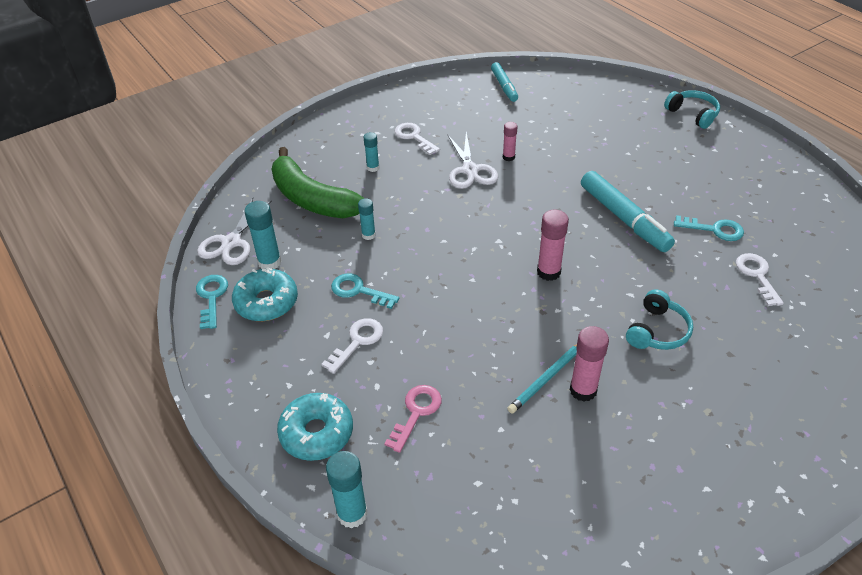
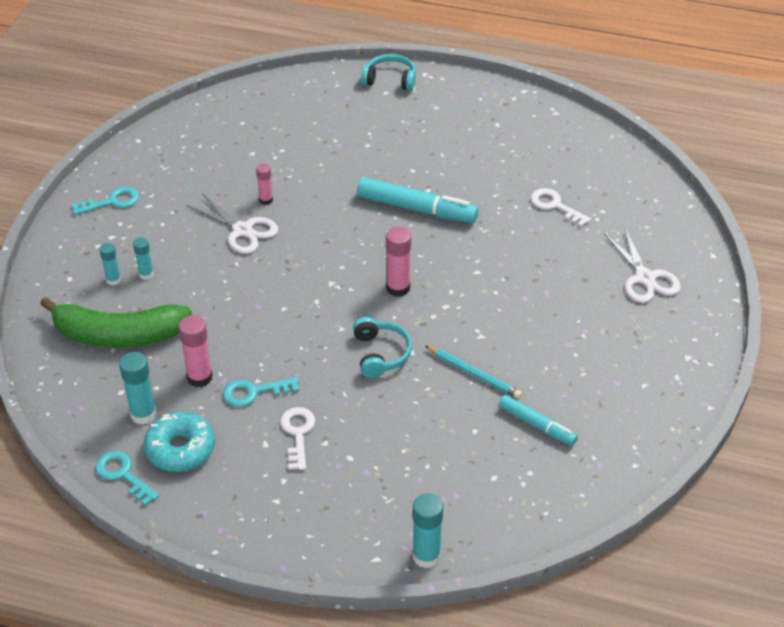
camera: 40 degrees left, 0 degrees up
(231, 242) = (83, 417): white scissors -> white scissors (645, 278)
(316, 433) = (339, 520): turquoise donut -> none
(368, 235) = (210, 339): turquoise glue stick -> turquoise glue stick (113, 280)
(414, 137) = (155, 223): white key -> none
(416, 413) = (401, 458): pink key -> none
(504, 86) = (191, 128): turquoise marker -> turquoise marker (537, 425)
(547, 378) = (474, 373): turquoise pencil -> turquoise pencil turned 60 degrees counterclockwise
(583, 390) = (507, 367): pink glue stick -> pink glue stick (199, 377)
(657, 331) = (521, 290): turquoise headphones -> turquoise headphones (381, 354)
(714, 229) = (494, 182): turquoise key -> turquoise key (112, 202)

